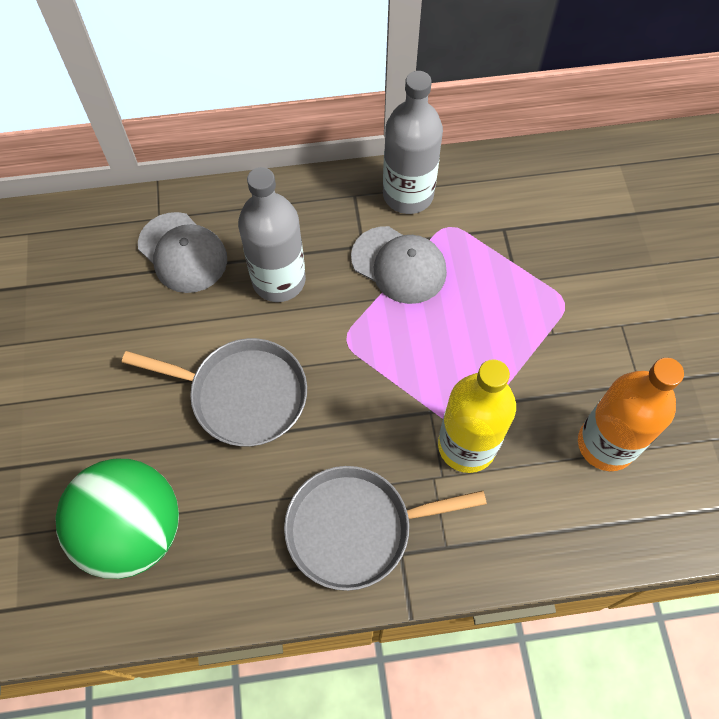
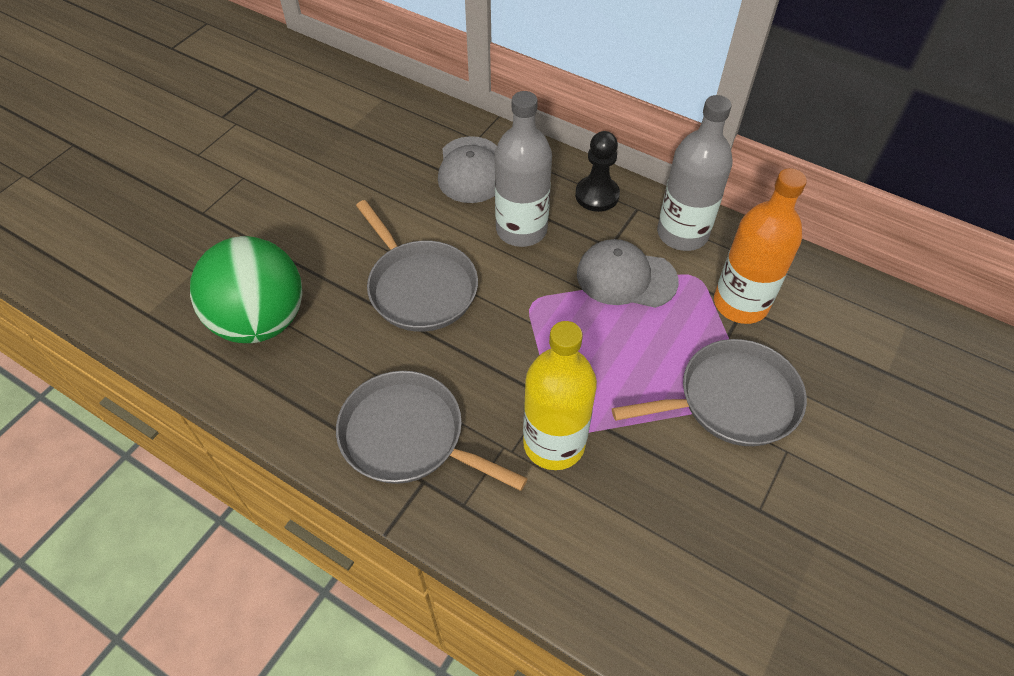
camera: 40 degrees right, 10 degrees down
(312, 204) = (597, 195): none -> black pawn
(399, 265) = (626, 277): grey cap -> grey cap turned 120 degrees clockwise
(556, 313) = (732, 400): none -> grey pan
(606, 444) = (679, 533): orange bottle -> orange bottle (740, 303)

